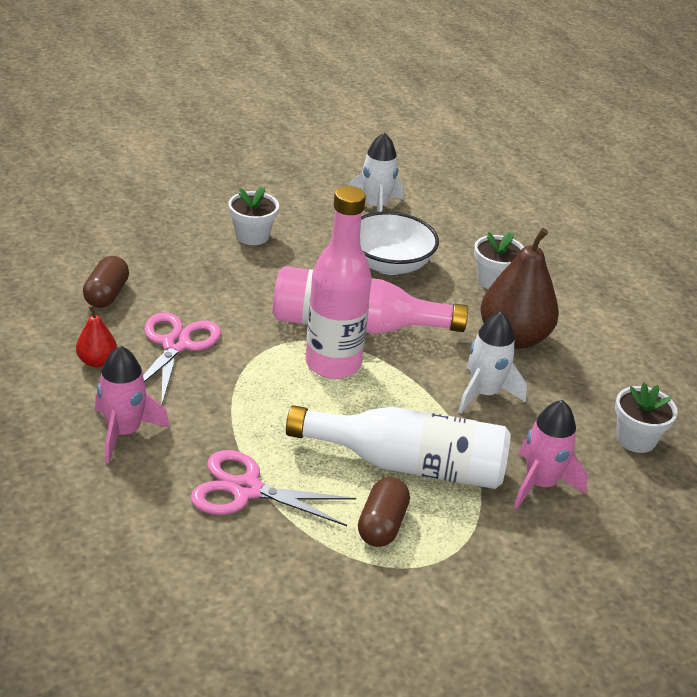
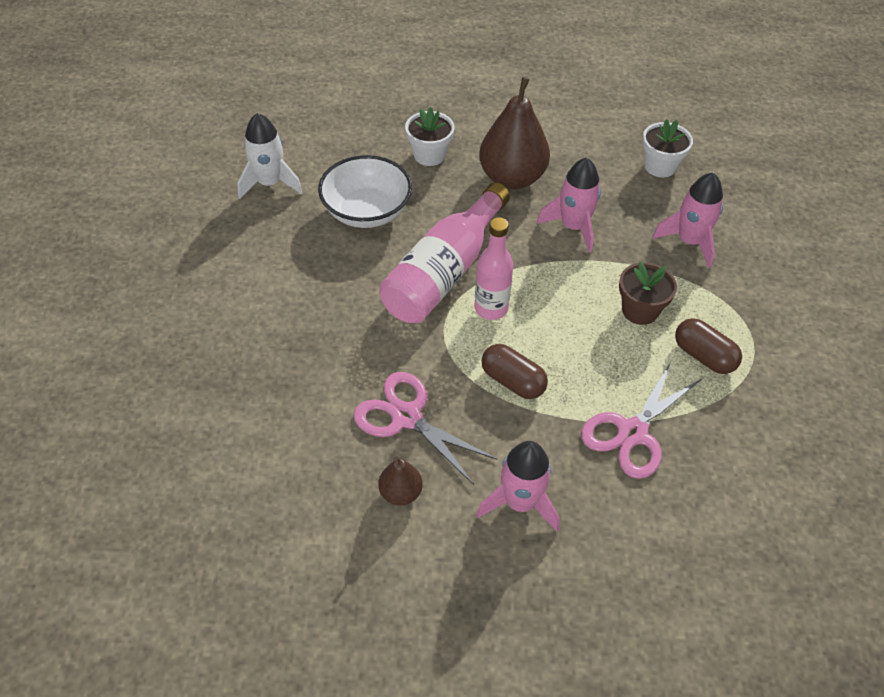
camera: 60 degrees left, 15 degrees up
(97, 361) = (400, 493): red pear -> brown pear
(107, 295) = (291, 450): brown capsule -> brown capsule (512, 381)
(252, 236) = (260, 293): white flower pot -> none
(333, 364) = (491, 308): pink bottle -> pink bottle, size x0.63
(408, 464) = (640, 310): white bottle -> brown flower pot
(484, 393) = (573, 227): white rocket -> pink rocket

